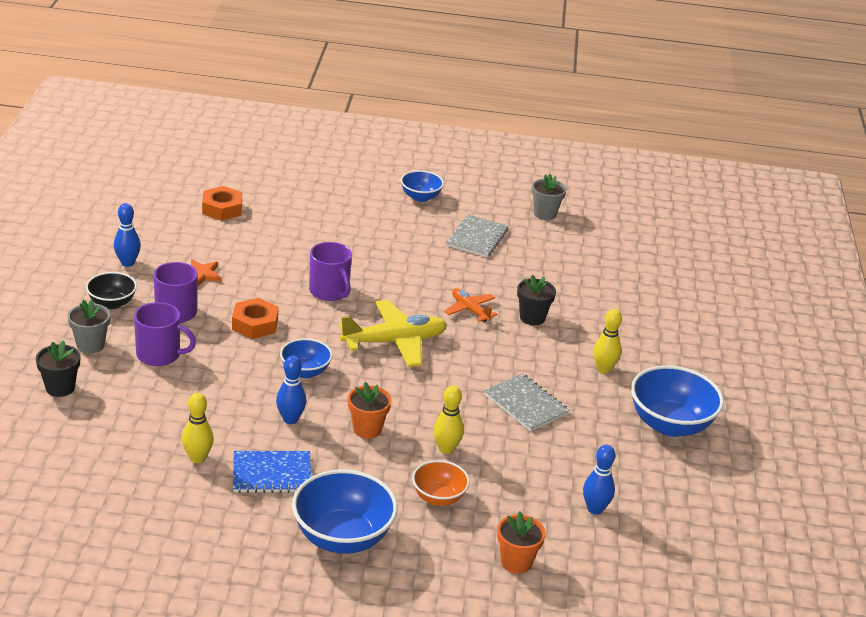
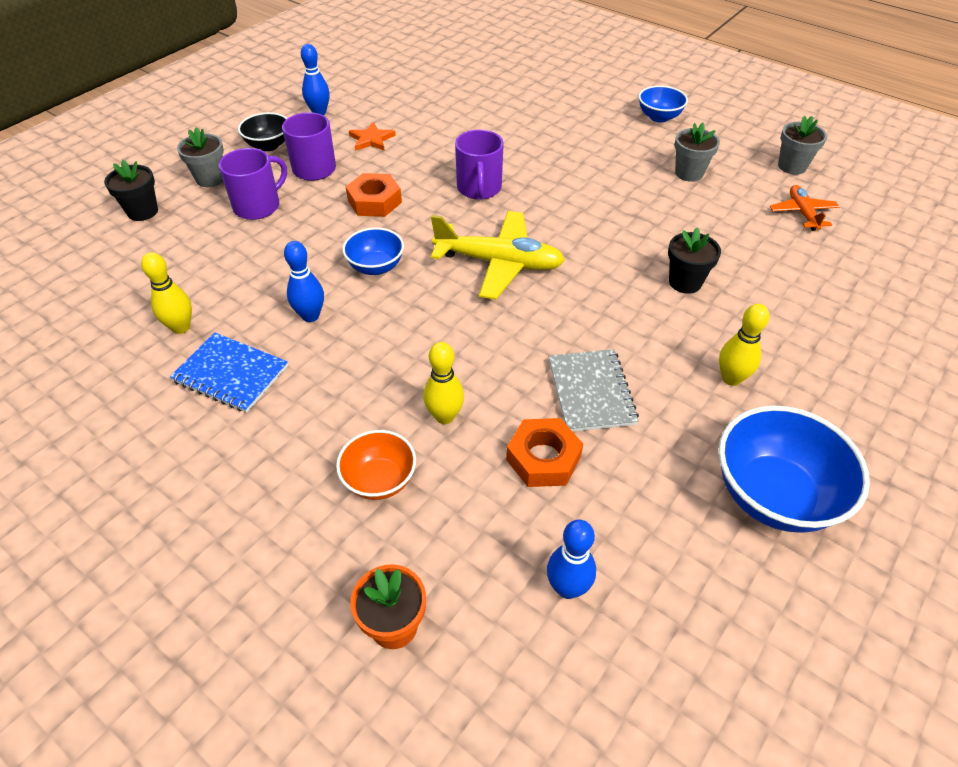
camera: 35 degrees right, 15 degrees up
(159, 355) = (258, 206): purple mug -> purple mug turned 90 degrees counterclockwise
(222, 209) = (450, 84): orange nut -> orange nut (543, 458)
(342, 537) = (224, 488): blue bowl -> none
(367, 429) = (378, 356): orange flower pot -> none
(470, 310) = (615, 251): orange plane -> orange plane (802, 213)
(477, 238) = (689, 173): grey notebook -> grey flower pot

